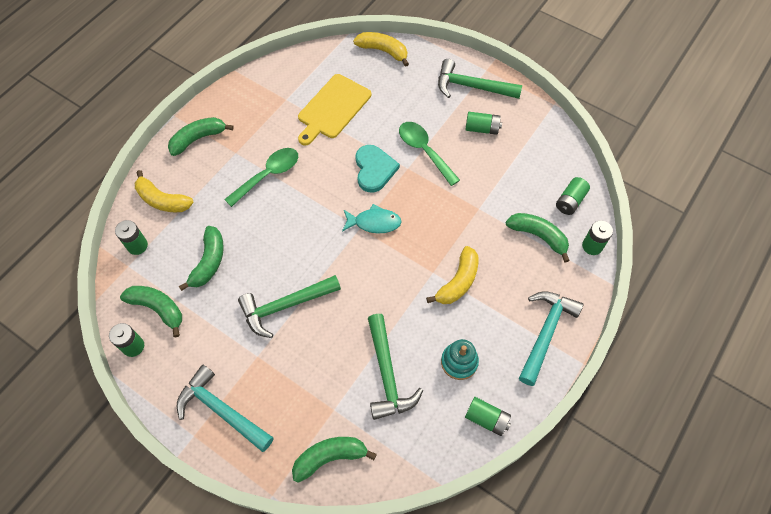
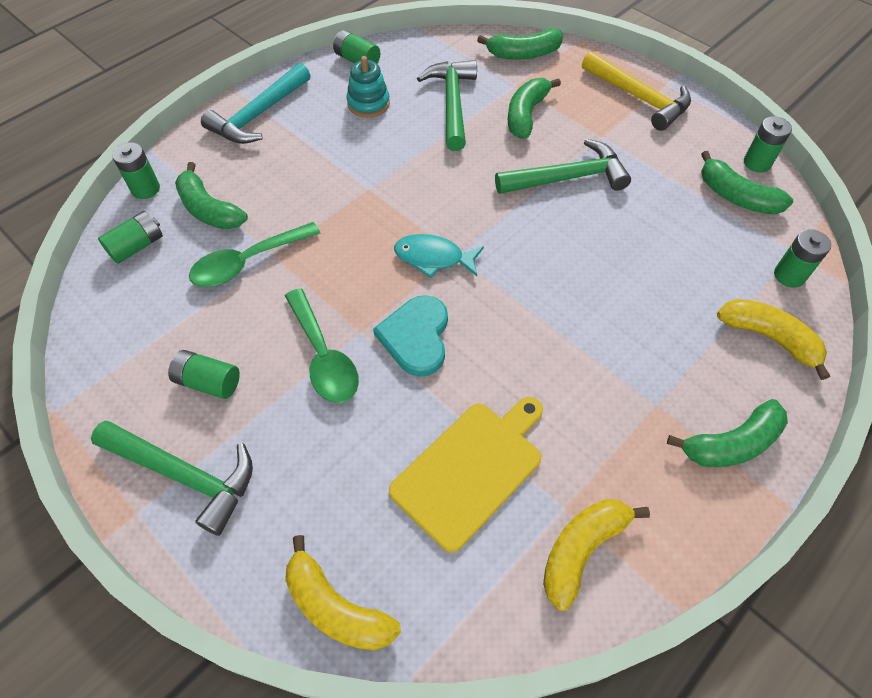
camera: 170 degrees left, 5 degrees down
(209, 262) = (676, 240): green banana -> green banana (526, 115)
(221, 410) = (639, 98): turquoise hammer -> yellow hammer
(268, 175) = (595, 354): green spoon -> green spoon (247, 262)
(458, 282) = (340, 174): yellow banana -> yellow banana (582, 549)

